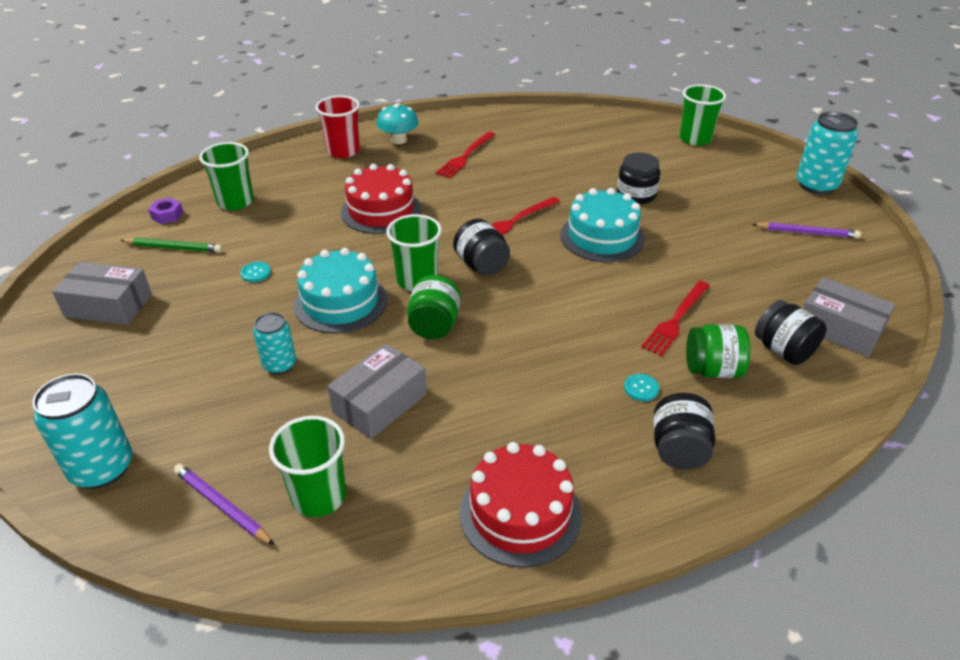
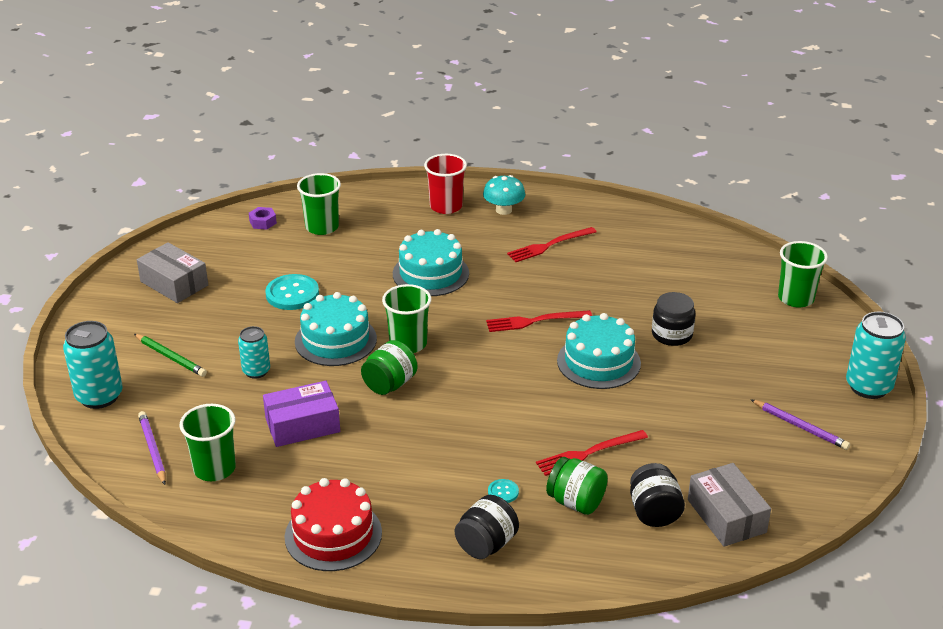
camera: 30 degrees right, 5 degrees down
(174, 248) = (248, 252): green pencil -> green pencil (171, 357)
(256, 273) = (292, 294): turquoise button -> turquoise button, size x2.04
(380, 403) = (302, 425): grey box -> purple box
(381, 211) = (430, 273): red cake -> turquoise cake
(481, 265) = (470, 350): black jar -> none

